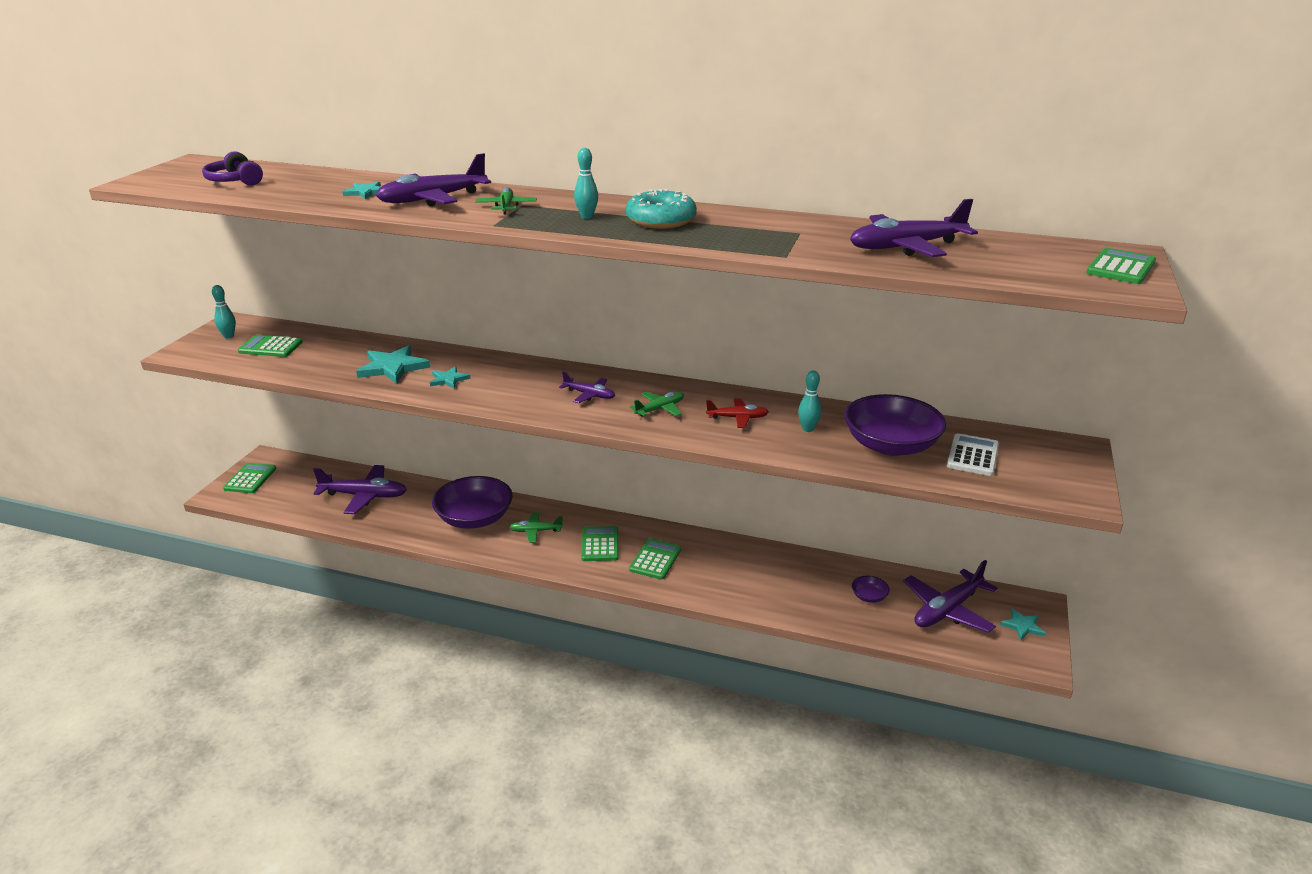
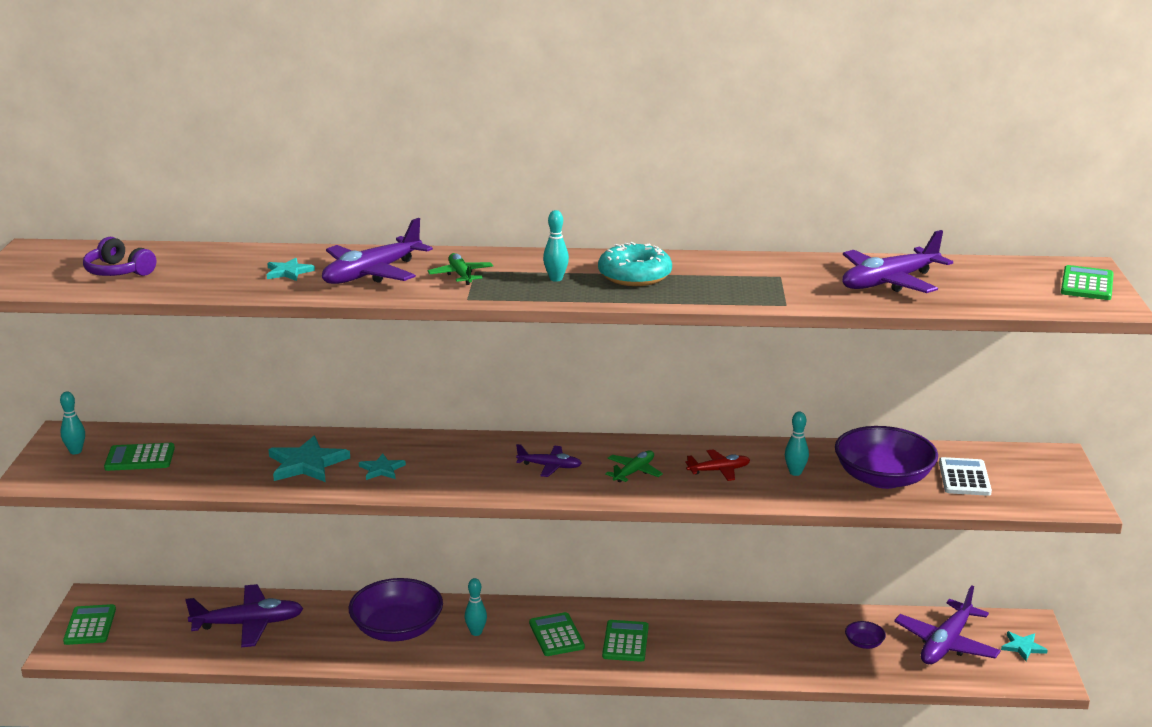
camera: 15 degrees left, 5 degrees down
(535, 531) = (476, 632): green plane -> turquoise bowling pin

